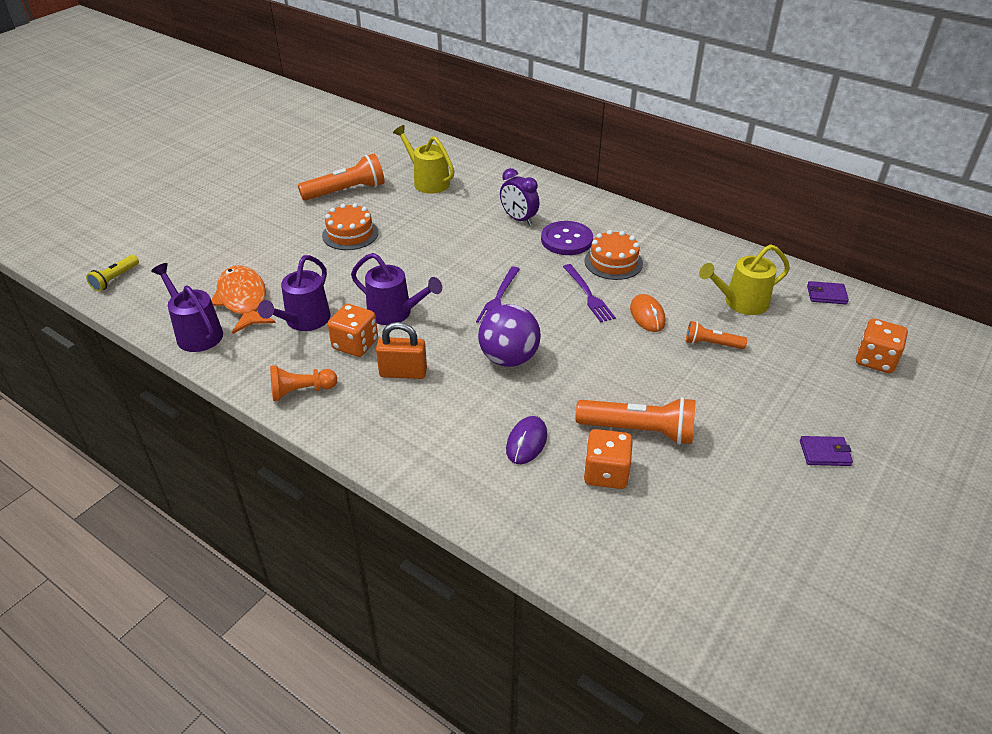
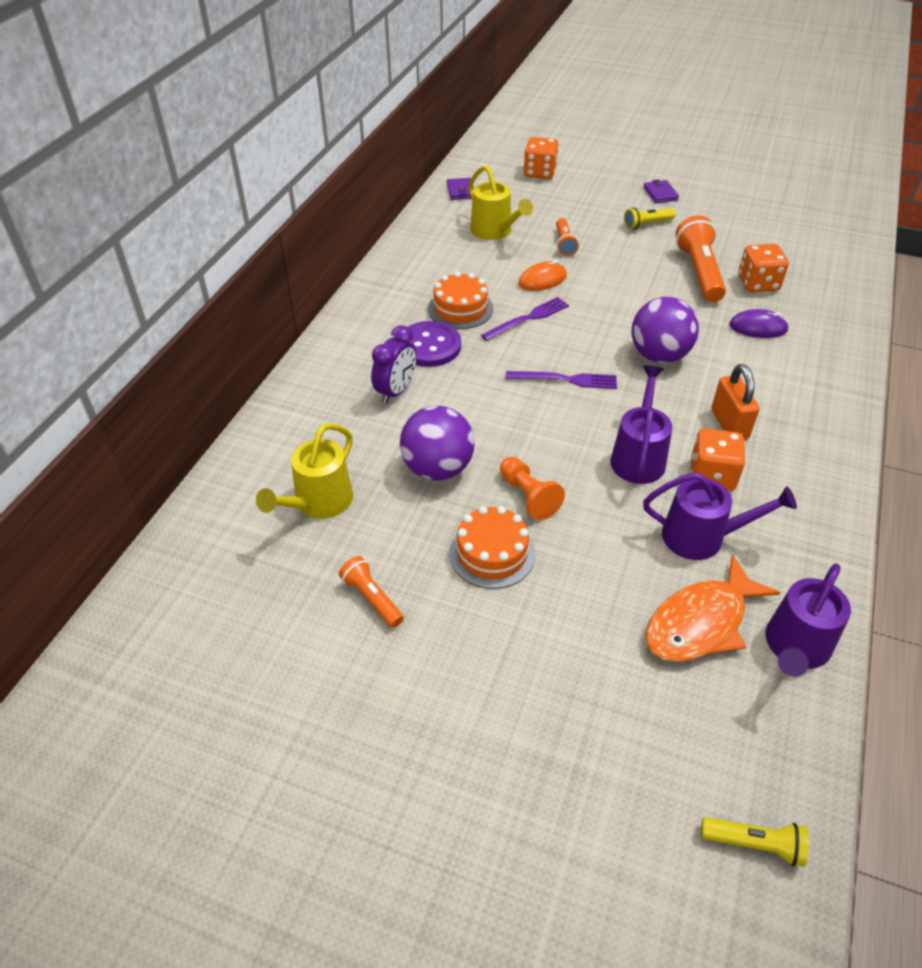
camera: 105 degrees left, 5 degrees up
(301, 391) = (812, 497): orange pawn -> orange pawn (528, 496)
(346, 191) = (372, 598): orange flashlight -> orange flashlight, size x0.56
(432, 225) = (437, 468): none -> purple ball
(747, 418) = (647, 224): none -> yellow flashlight

